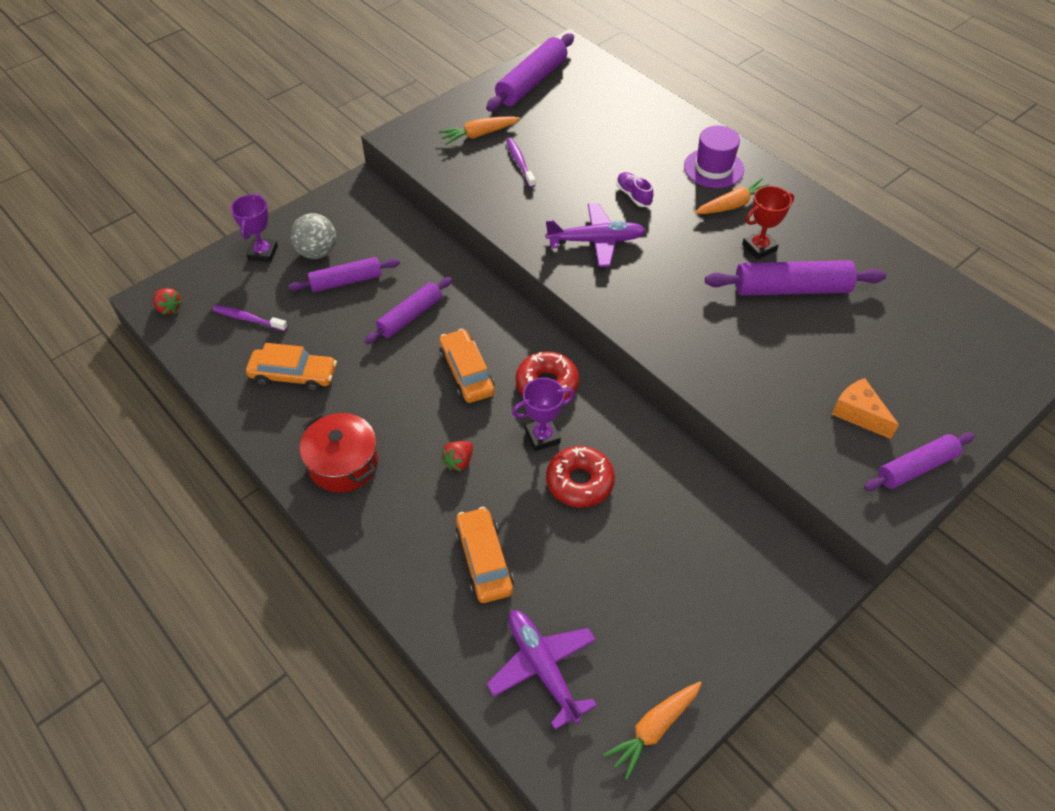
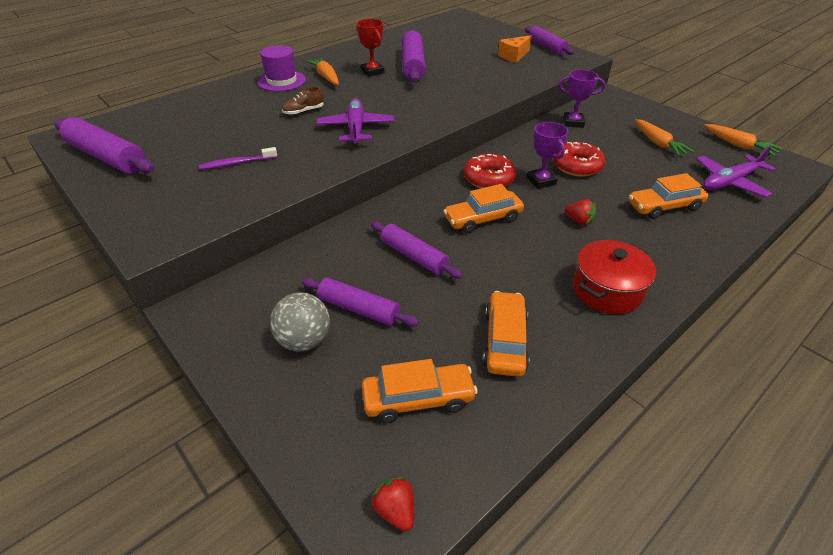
camera: 90 degrees left, 10 degrees down
(169, 308) = (395, 510): red strawberry -> red strawberry turned 75 degrees counterclockwise
(248, 319) = (418, 399): purple toothbrush -> orange car
(263, 253) = (294, 400): purple trophy -> purple trophy (573, 123)
(346, 281) = (359, 309): purple rolling pin -> purple rolling pin turned 45 degrees counterclockwise
(479, 135) = (178, 188): orange carrot -> orange carrot (658, 143)
(633, 195) = (303, 111): purple shoe -> brown shoe

